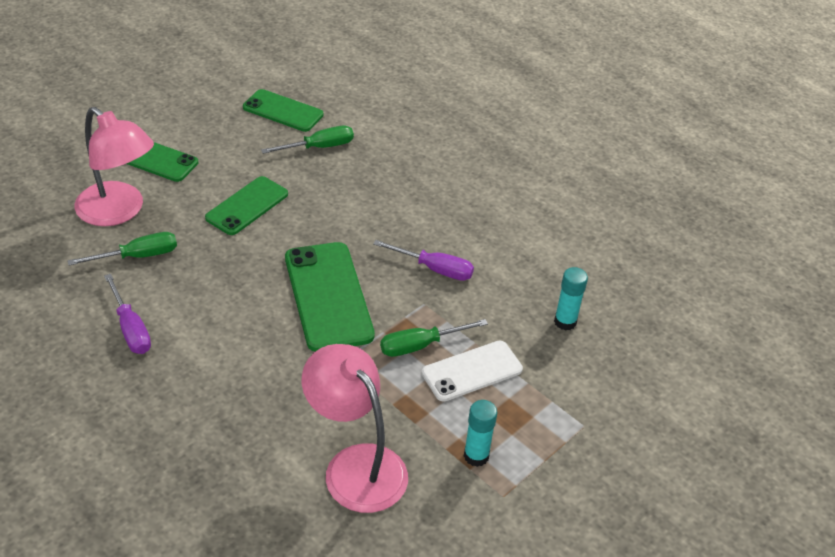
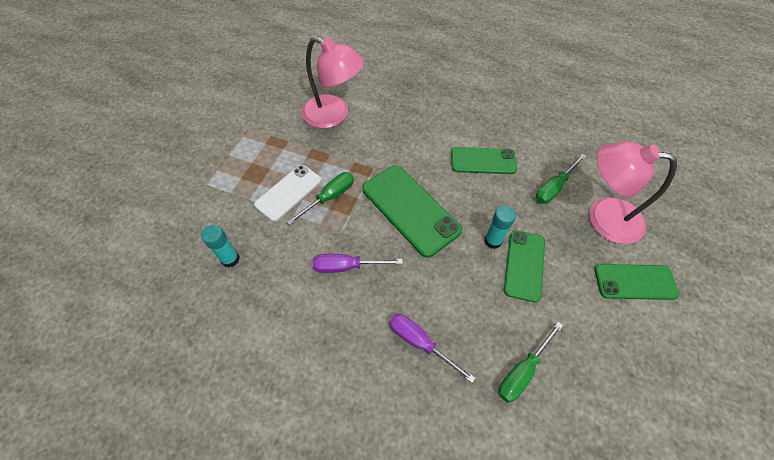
camera: 160 degrees right, 15 degrees up
(130, 328) = (509, 140): purple screwdriver -> purple screwdriver (420, 343)
(283, 111) = (596, 413): green phone -> green phone (483, 161)
(476, 456) = (269, 143): turquoise glue stick -> turquoise glue stick (493, 241)

